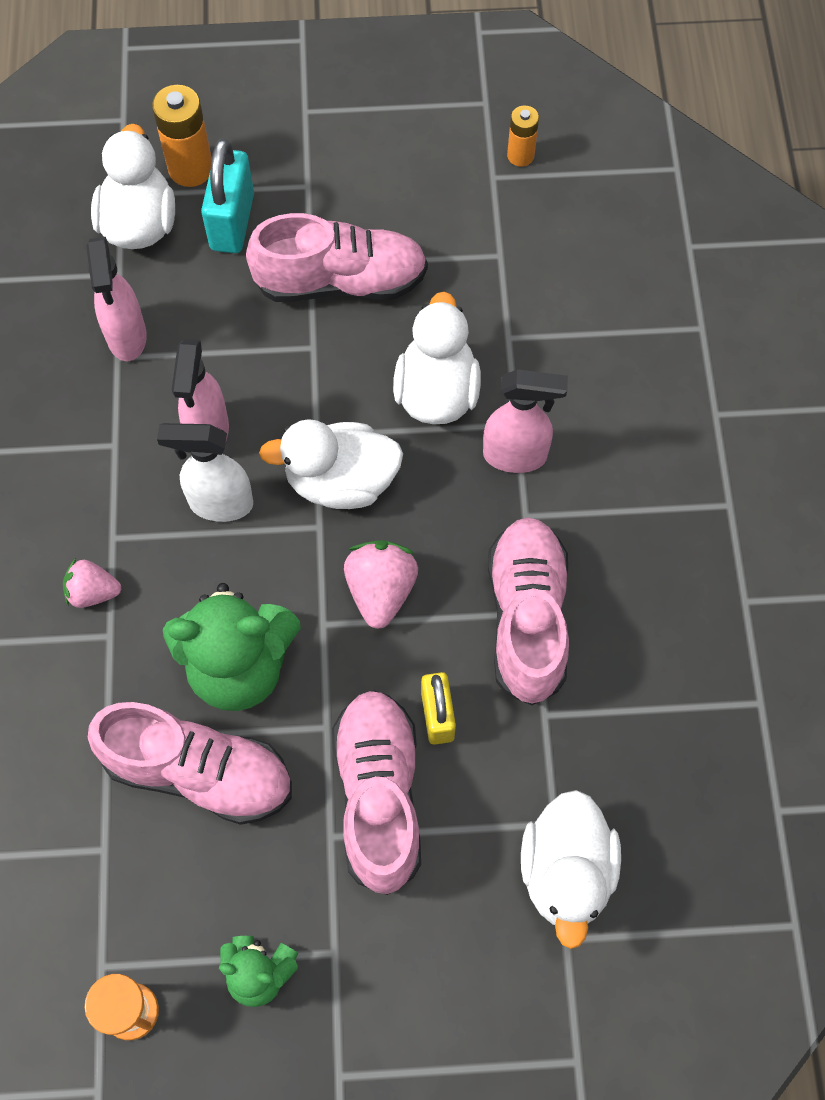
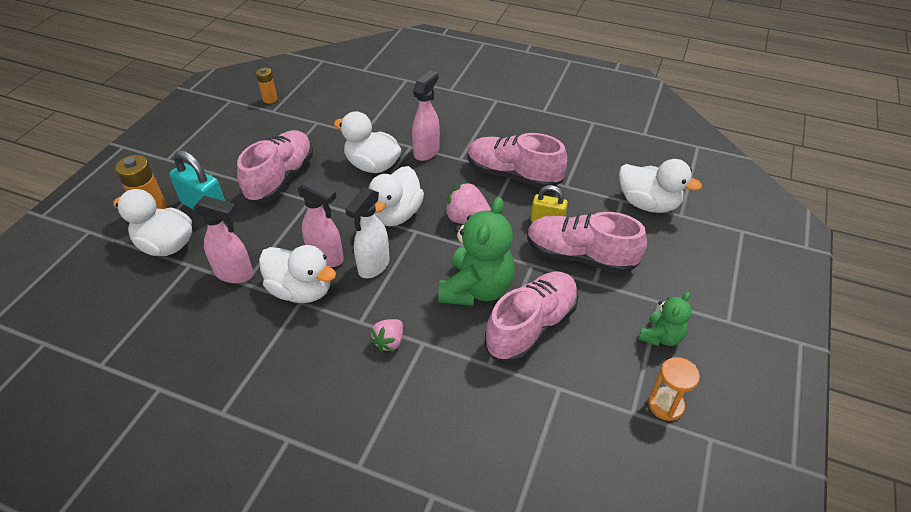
camera: 65 degrees left, 20 degrees down
(134, 435) = (301, 290): none -> white duck

